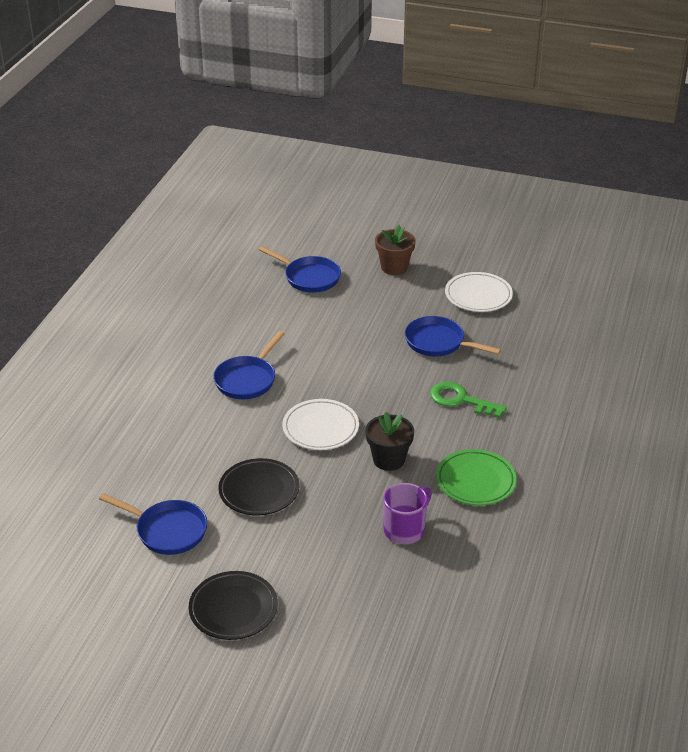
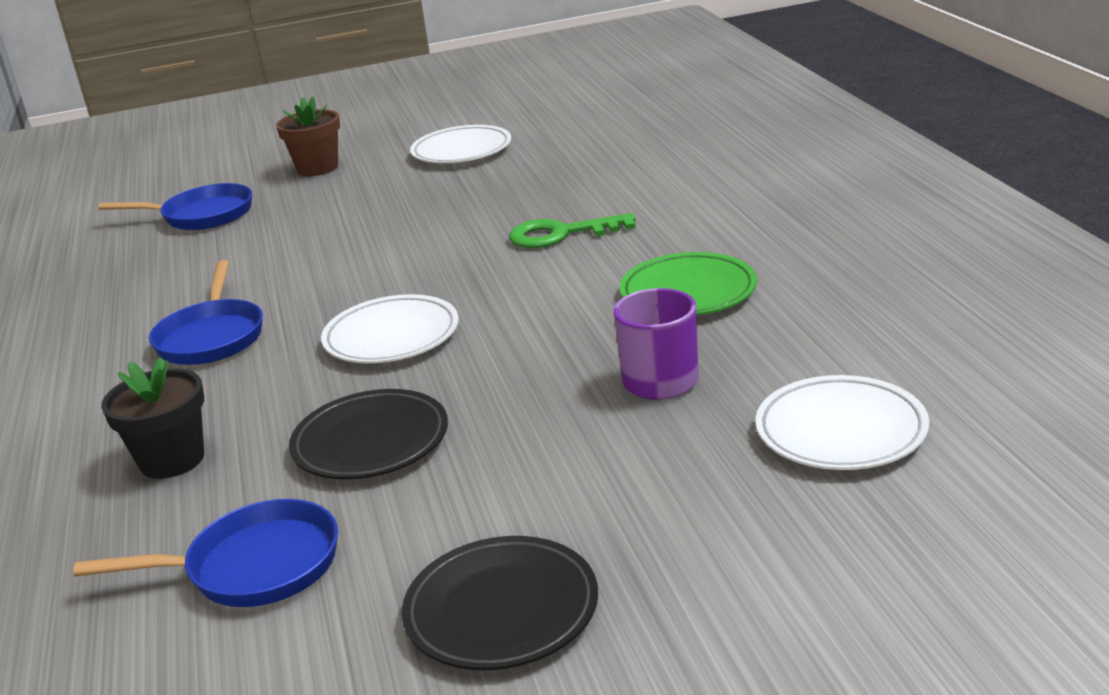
camera: 30 degrees left, 10 degrees down
(389, 459) = (537, 324): black flower pot -> black flower pot (172, 460)
(438, 342) = (461, 202): blue pan -> none
(446, 607) = (841, 431): none -> white plate

